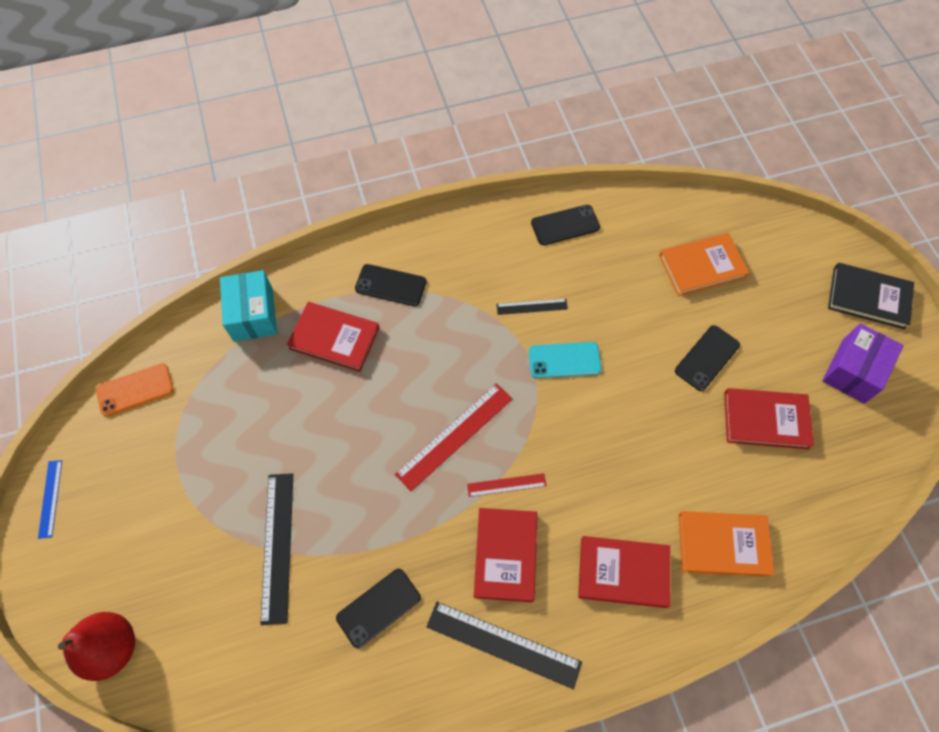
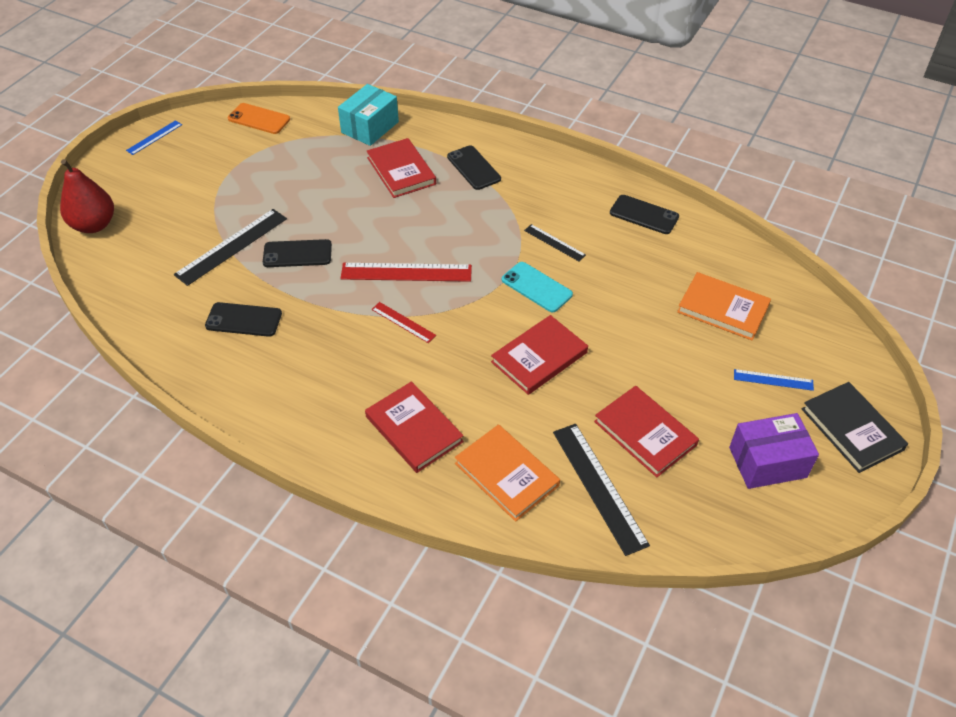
camera: 45 degrees right, 15 degrees down
(503, 644) = (287, 399): black ruler -> black ruler (598, 487)
(505, 555) = (352, 357): red book -> red book (539, 357)
(707, 358) = (649, 363): black phone -> black phone (297, 254)
(790, 300) = (773, 380): none -> blue ruler

